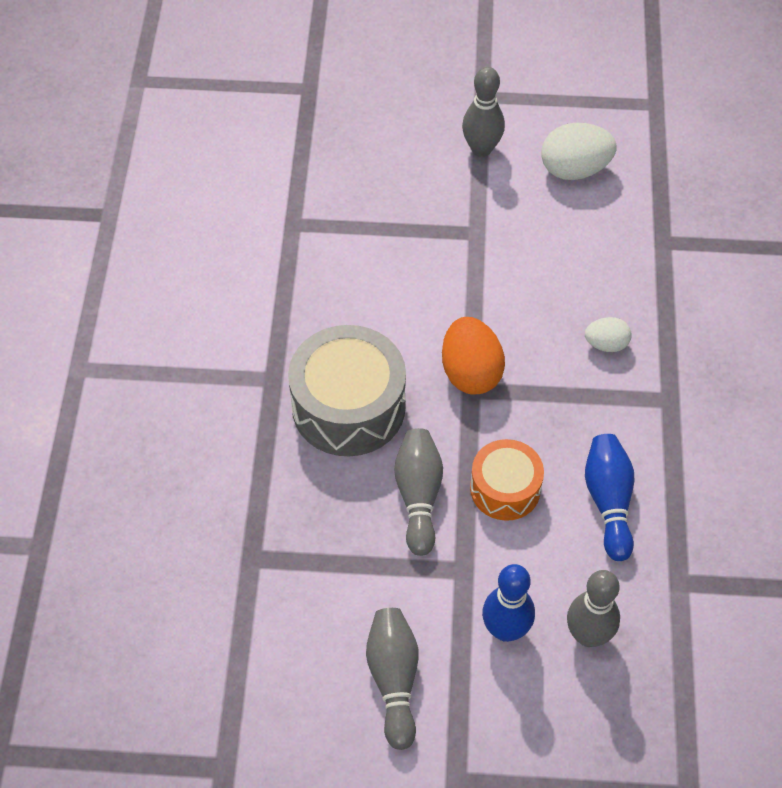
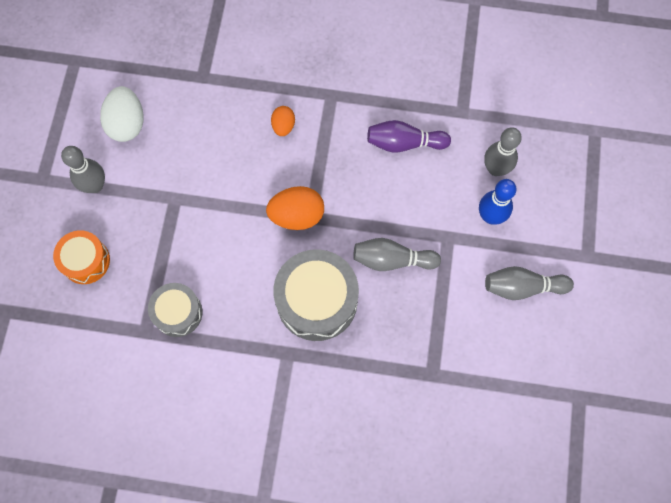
camera: 85 degrees left, 15 degrees up
(319, 254) = (178, 313): none -> grey drum
(505, 489) = (390, 204): orange drum -> orange drum (86, 261)
(606, 344) = (283, 126): white egg -> orange egg
(609, 502) = (404, 143): blue bowling pin -> purple bowling pin

